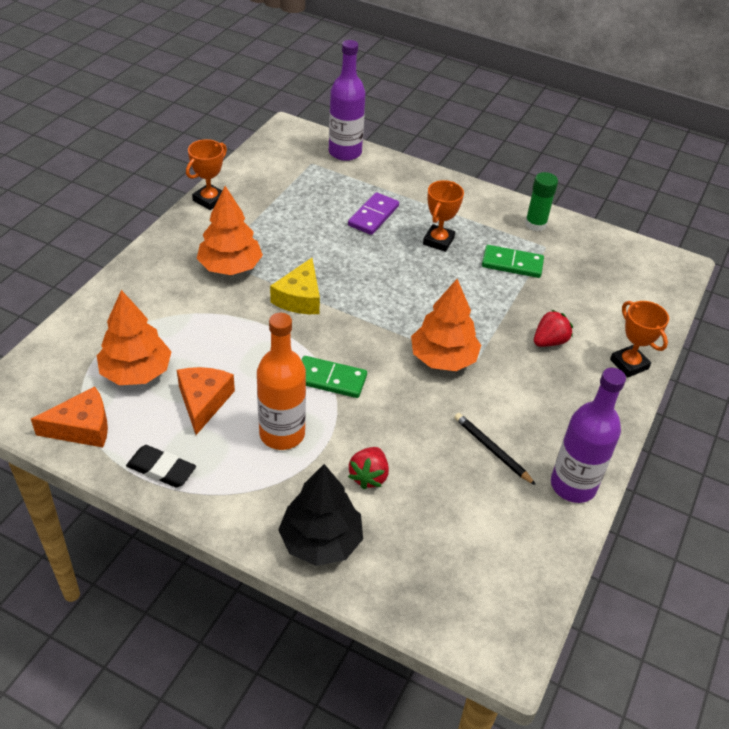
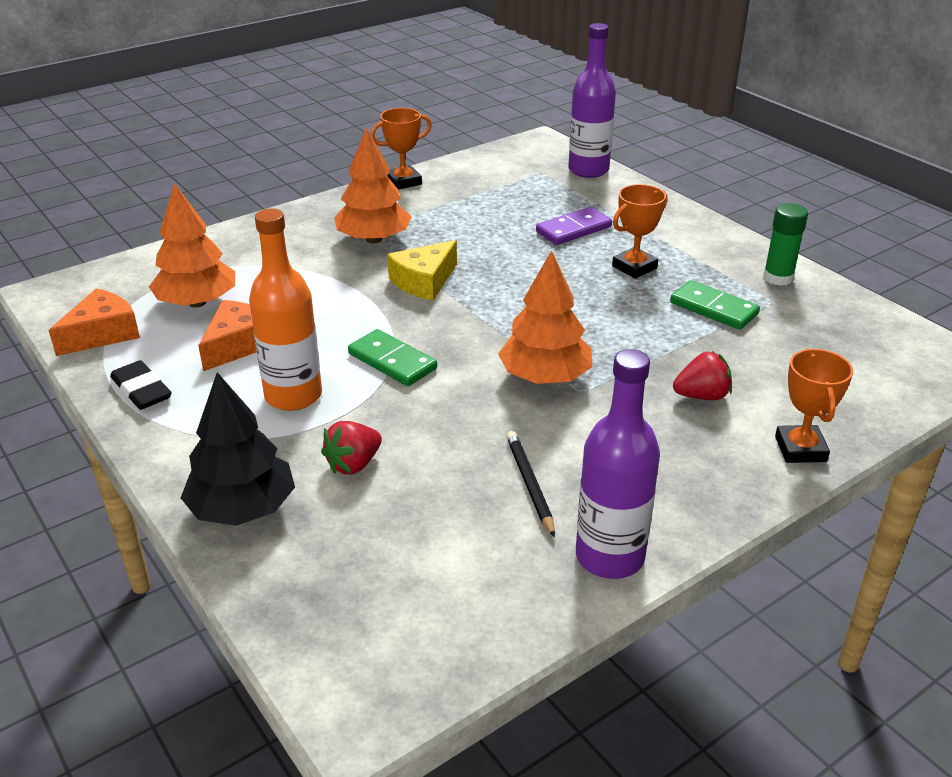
camera: 30 degrees right, 10 degrees down
(82, 428) = (102, 334): orange cheese -> orange cheese turned 60 degrees counterclockwise

